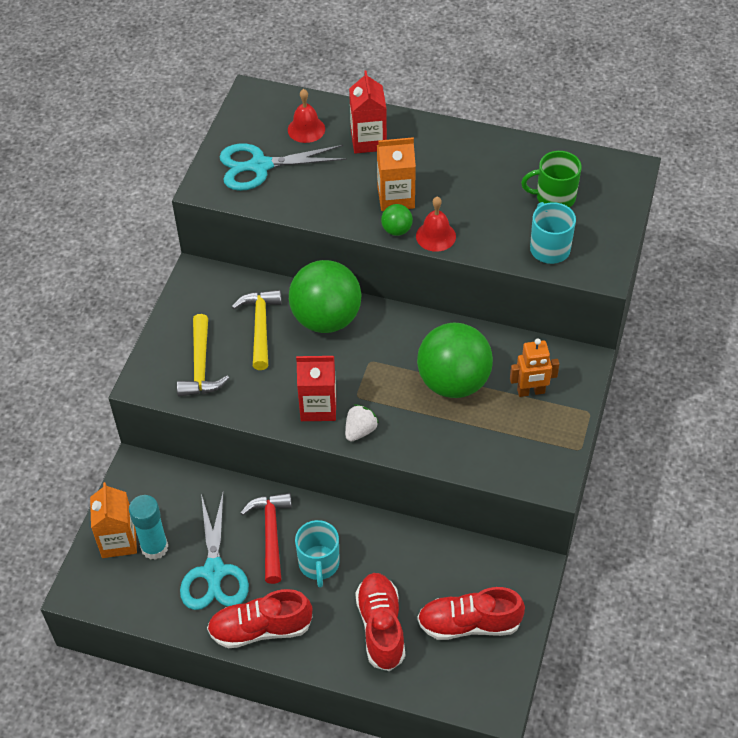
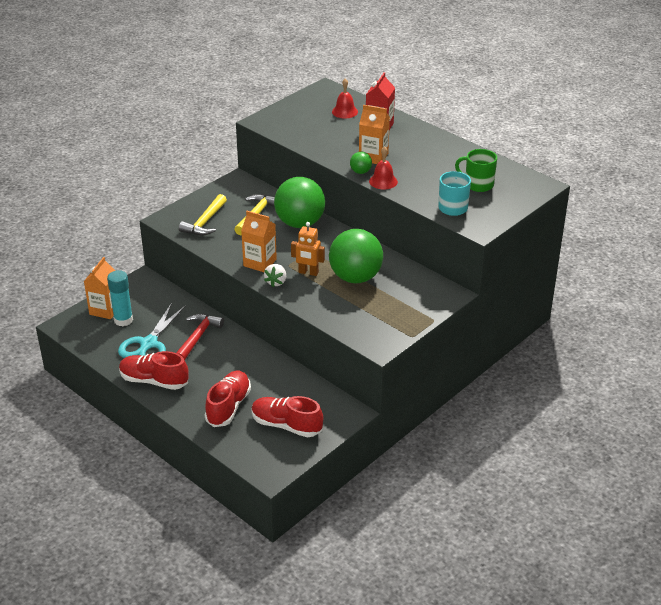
camera: 25 degrees right, 15 degrees down
(260, 166) = (301, 121): turquoise scissors -> none
(318, 407) = (260, 263): red carton -> orange carton
(319, 564) = (215, 362): turquoise mug -> none
(360, 431) = (276, 282): white strawberry -> white strawberry turned 135 degrees clockwise
(531, 391) = (403, 298): orange robot -> orange robot (308, 272)

